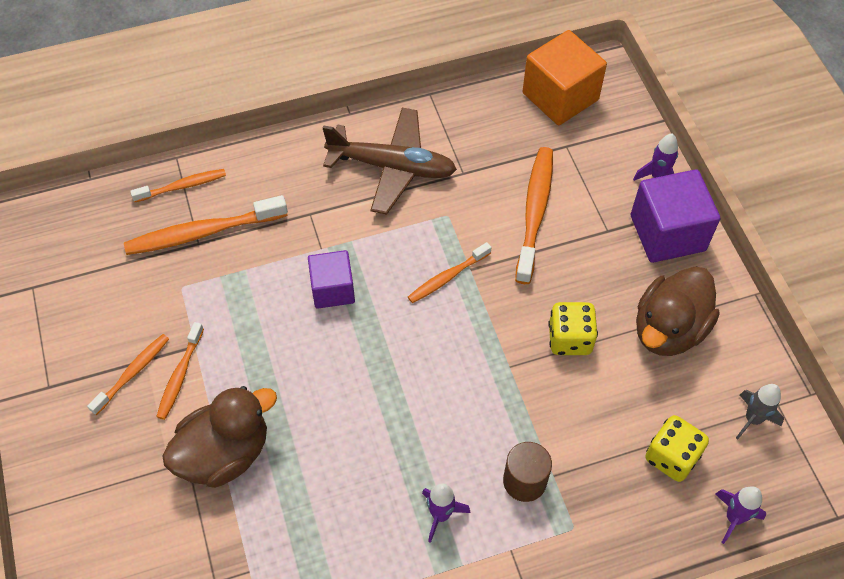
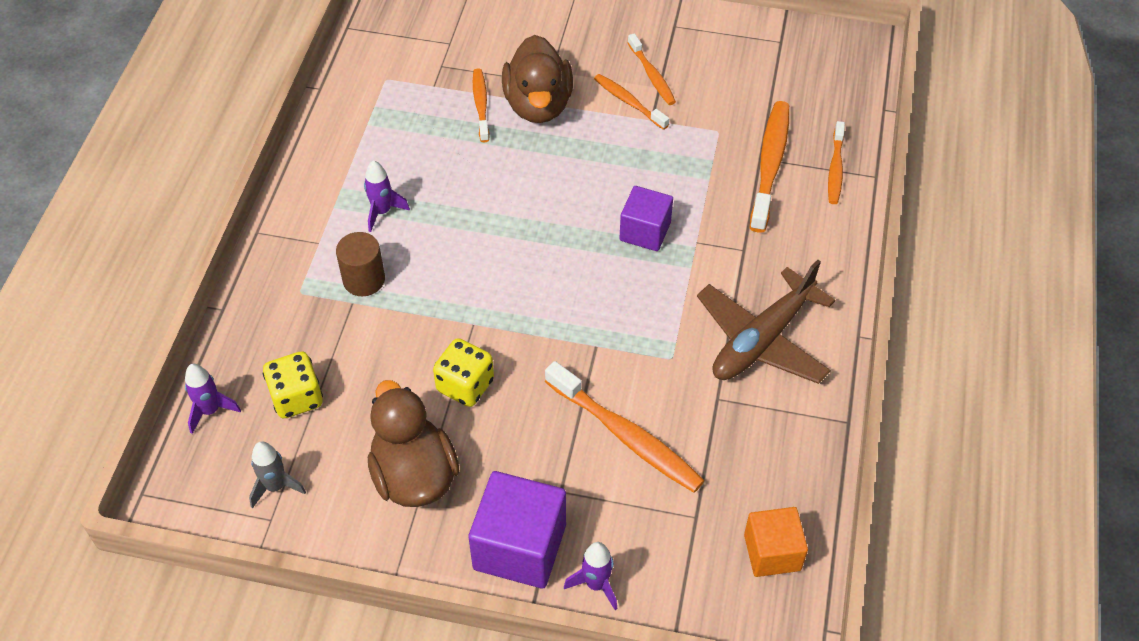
camera: 120 degrees right, 5 degrees down
(447, 277) = (599, 322): orange toothbrush -> orange toothbrush (481, 105)
(560, 96) = (772, 552): orange cube -> orange cube, size x0.64

